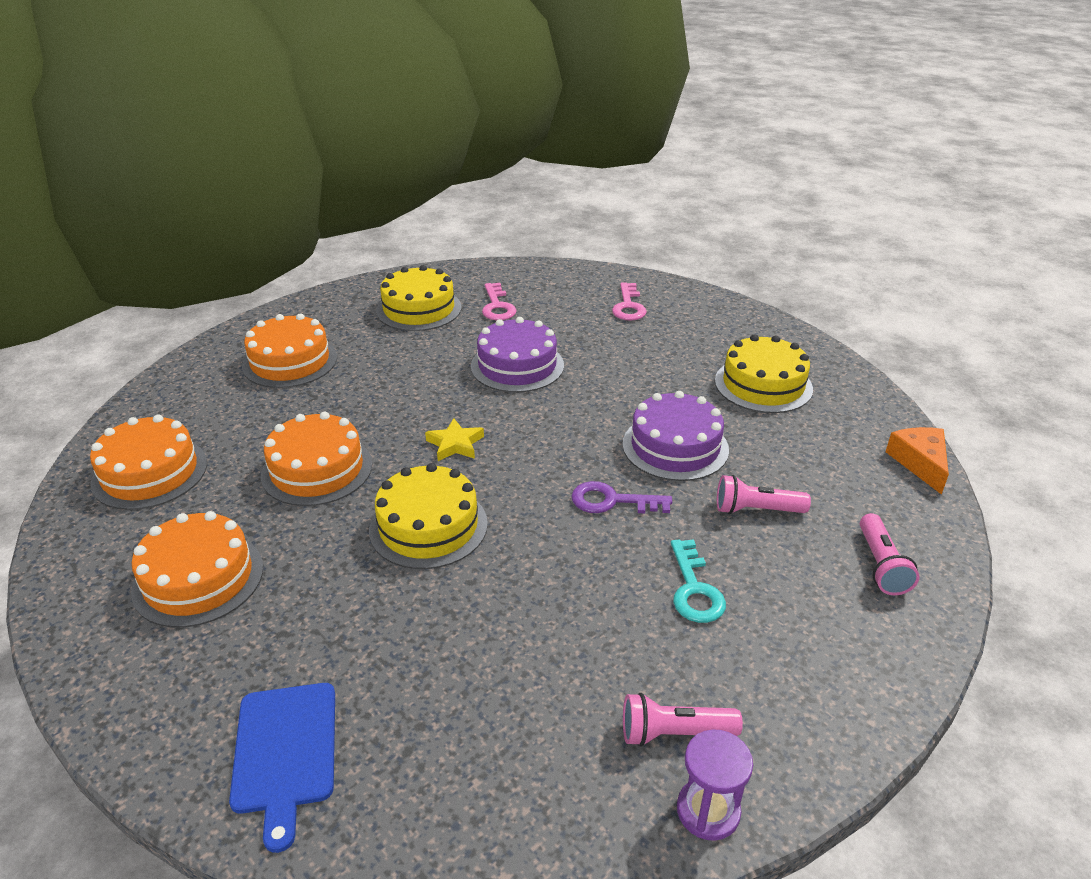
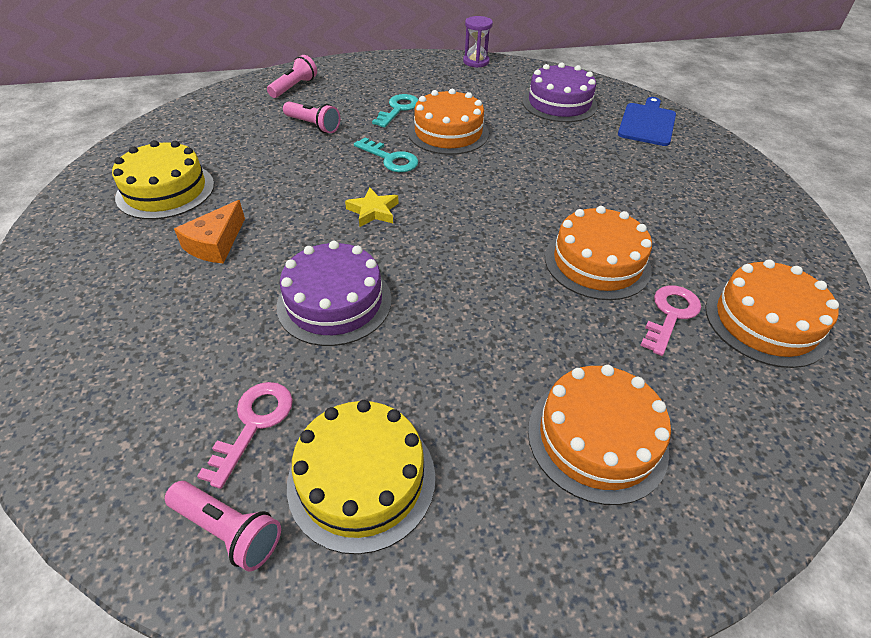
camera: 150 degrees left, 10 degrees up
(198, 578) = (702, 212): orange cake -> orange cake (448, 132)
(428, 526) = (525, 188): yellow cake -> none
(455, 444) = (465, 239): yellow star -> yellow star (373, 211)
(612, 501) = (390, 159): purple key -> turquoise key
(628, 306) = (112, 338): pink key -> pink key (670, 315)
(674, 733) = (466, 78): pink flashlight -> pink flashlight (228, 530)
(675, 446) = (304, 174): purple cake -> purple cake (559, 103)
(919, 463) = (181, 112): orange cheese -> orange cheese (215, 243)

